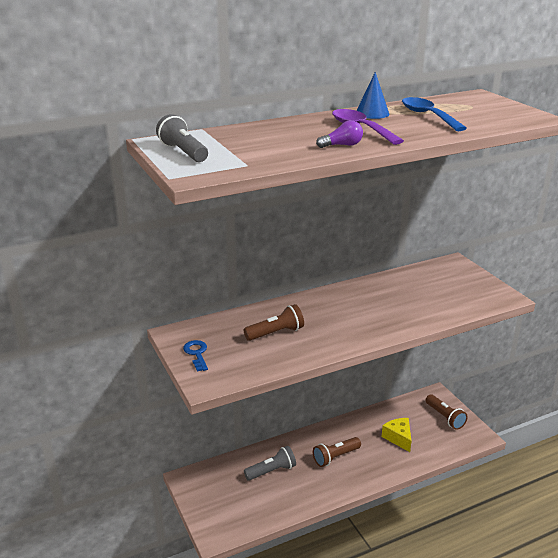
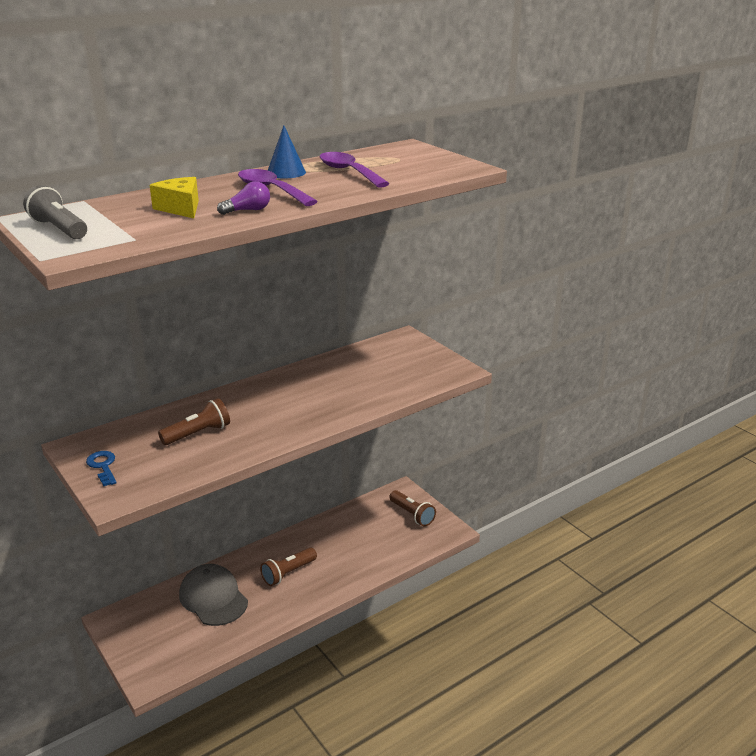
camera: 10 degrees left, 0 degrees up
(271, 471) = (213, 598): grey flashlight -> grey cap
(398, 438) = (360, 543): yellow cheese -> yellow cheese (180, 208)
(428, 116) = (349, 172): blue spoon -> purple spoon

